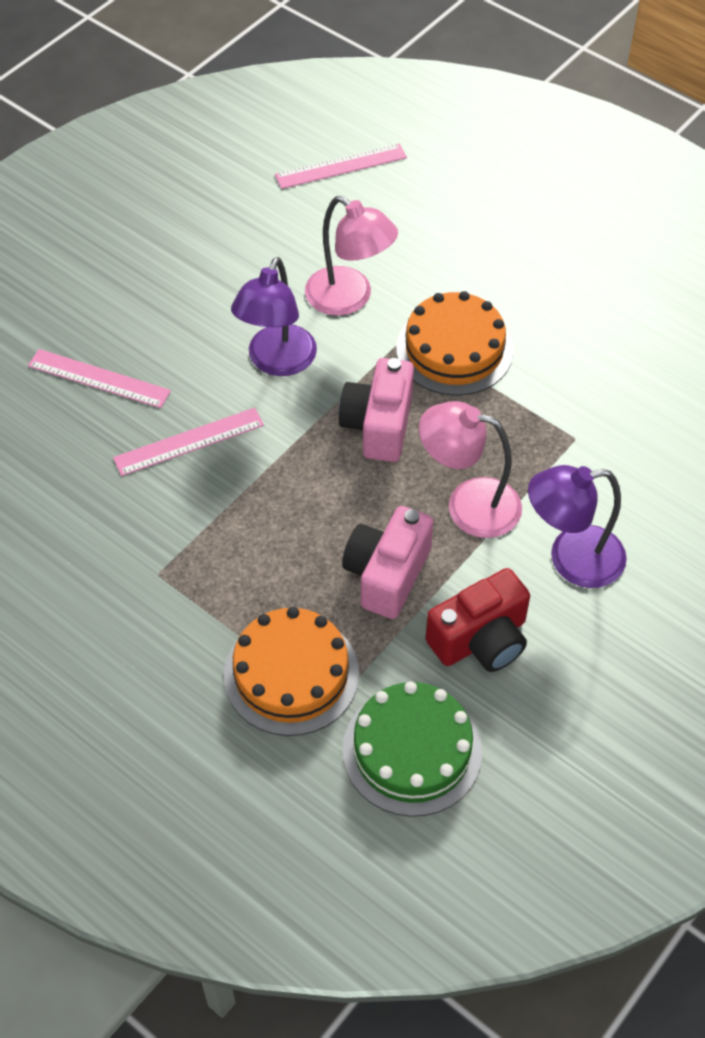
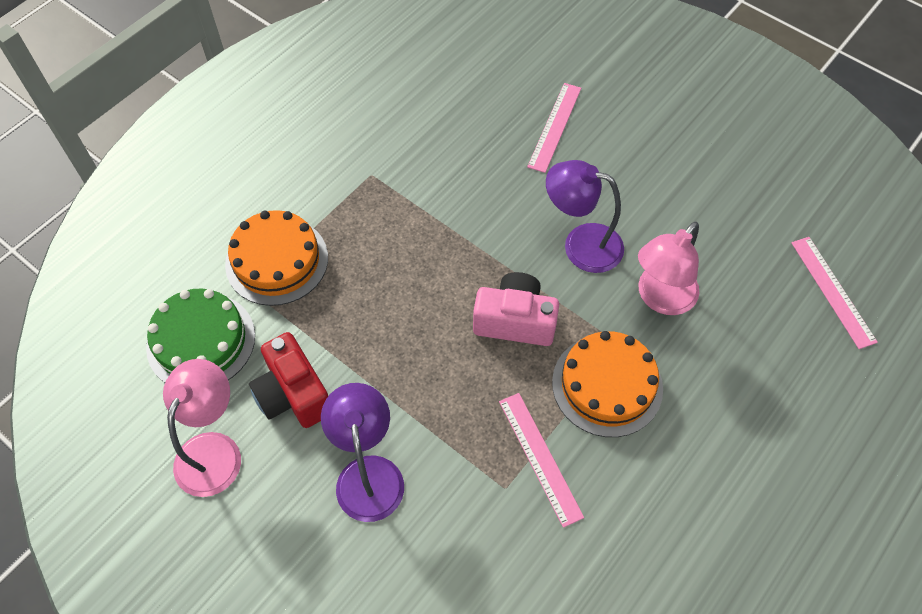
camera: 90 degrees right, 5 degrees up
(189, 441) = (494, 187): pink ruler -> pink ruler (540, 457)
(387, 574) = (361, 326): pink camera -> none
(468, 504) = (430, 390): pink lamp -> pink lamp (214, 450)

